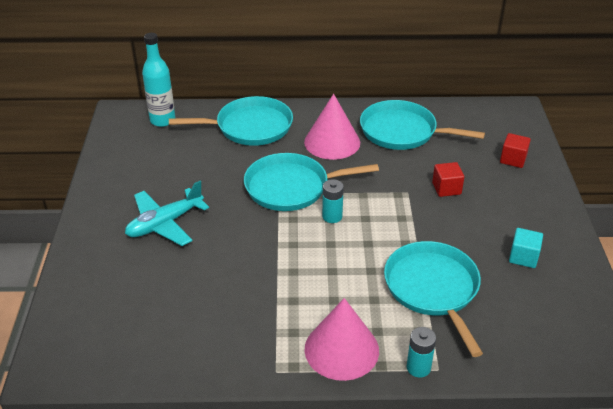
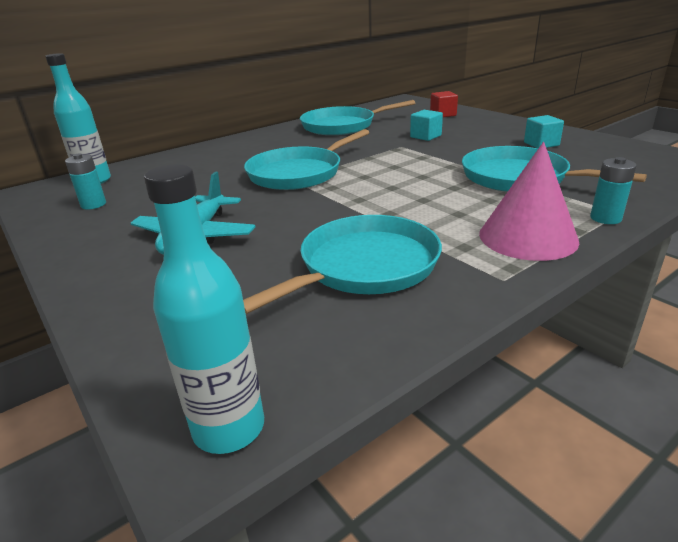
camera: 35 degrees left, 10 degrees down
(62, 370) = (229, 428): none -> turquoise bottle
(250, 127) = (201, 158): turquoise pan -> turquoise pan (364, 266)
(332, 142) = (293, 144): pink cone -> none
(332, 216) = (365, 174): turquoise battery -> turquoise battery (93, 204)
(446, 188) = (425, 136): red cube -> turquoise cube

